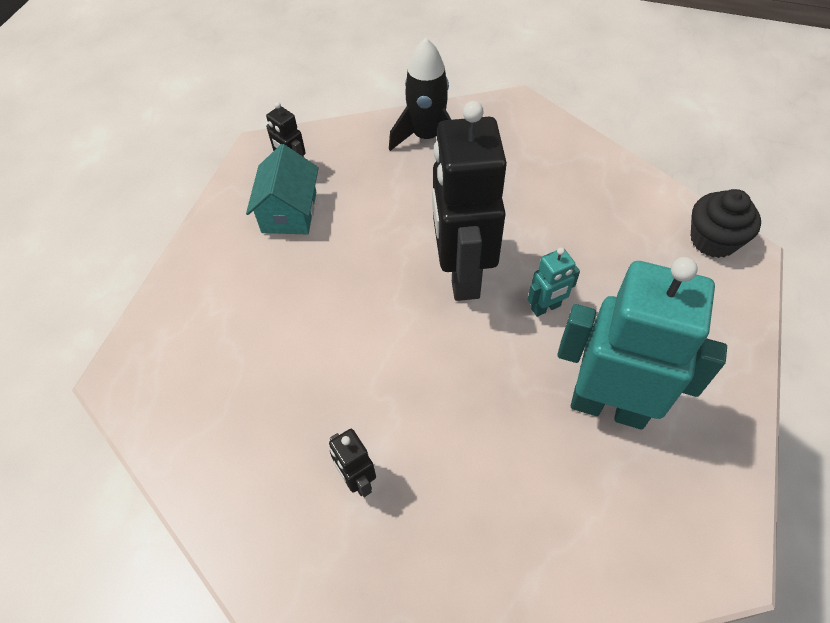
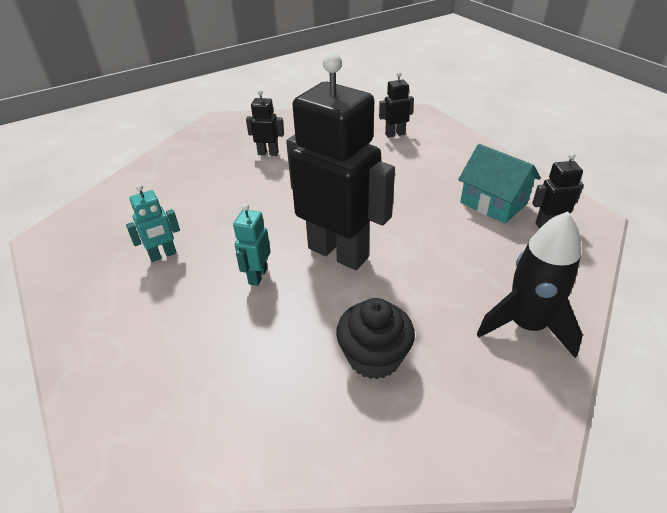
camera: 130 degrees right, 15 degrees down
(200, 368) = (395, 134): none -> black robot
(608, 406) = (163, 255): turquoise robot -> turquoise robot, size x0.43
(713, 240) = (153, 453): black cupcake -> black cupcake (374, 357)

